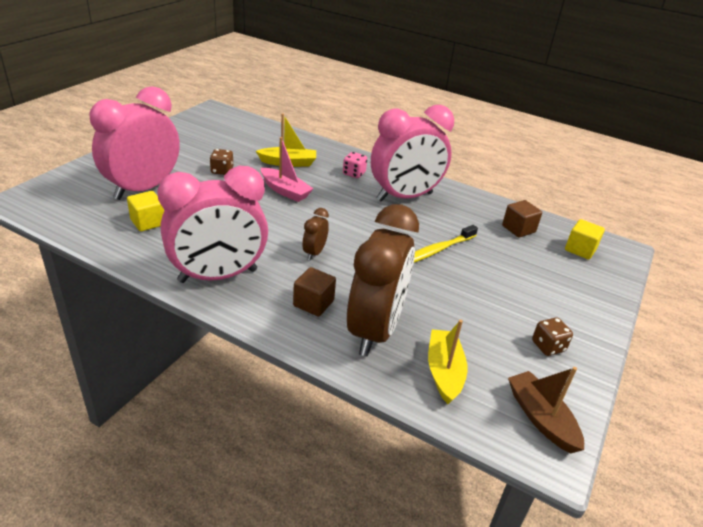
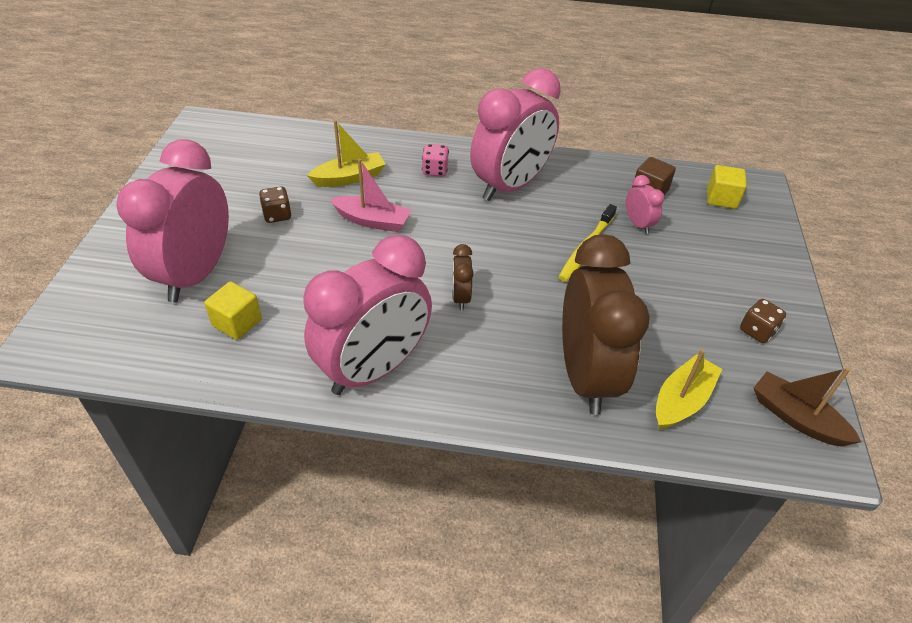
camera: 20 degrees left, 10 degrees up
(313, 303) = (502, 366): brown cube -> none
(444, 372) = (681, 400): yellow boat -> yellow boat turned 60 degrees clockwise
(492, 247) = (638, 224): none -> pink clock

